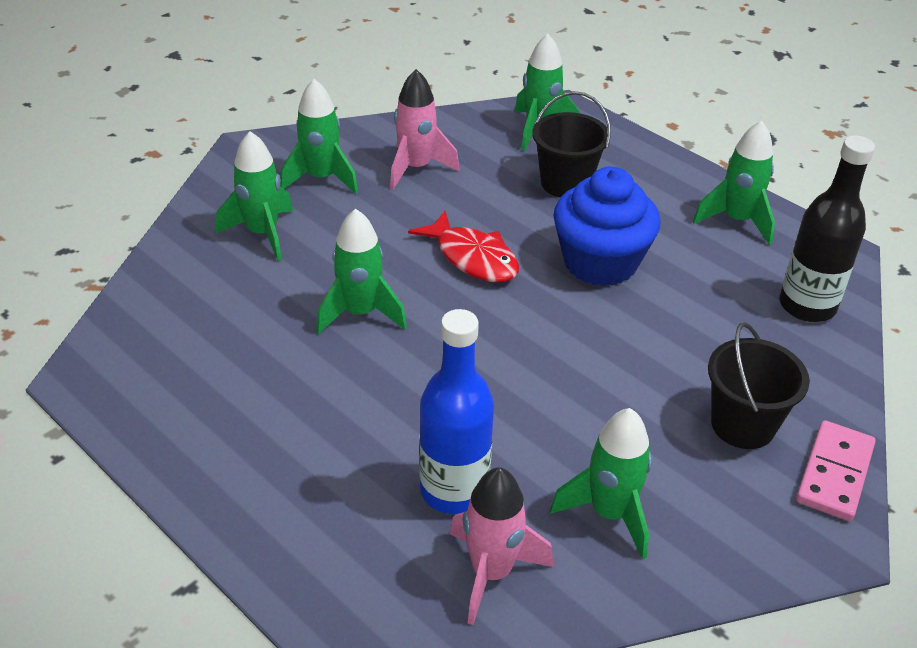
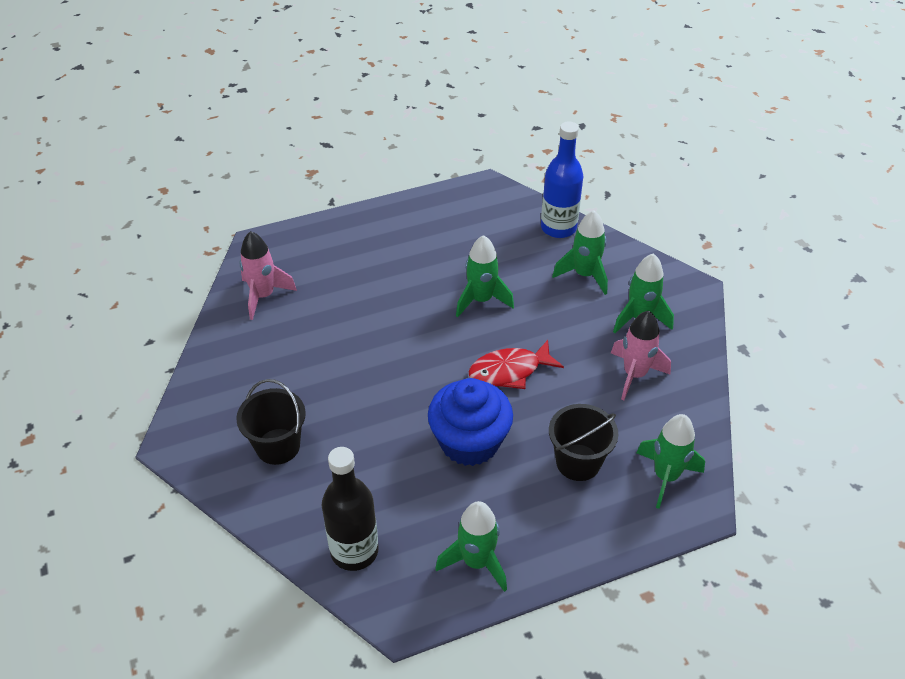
camera: 115 degrees right, 5 degrees up
(454, 490) = (321, 298): blue bottle -> blue bottle (558, 228)
(609, 513) = (263, 354): green rocket -> none
(835, 473) = (212, 473): pink domino -> none

